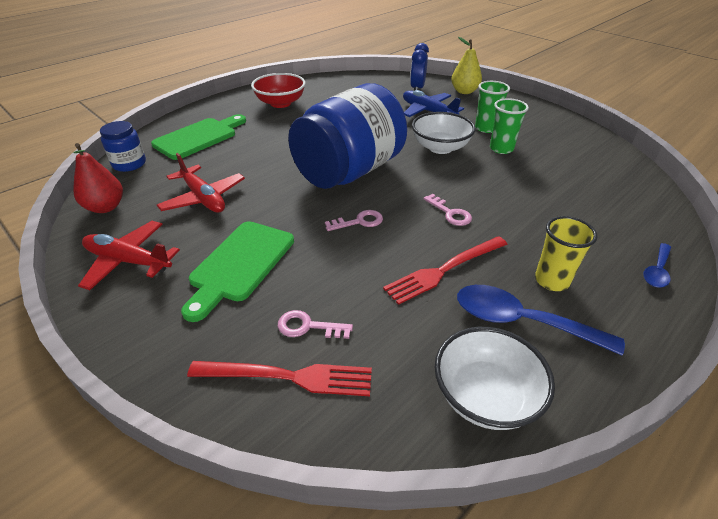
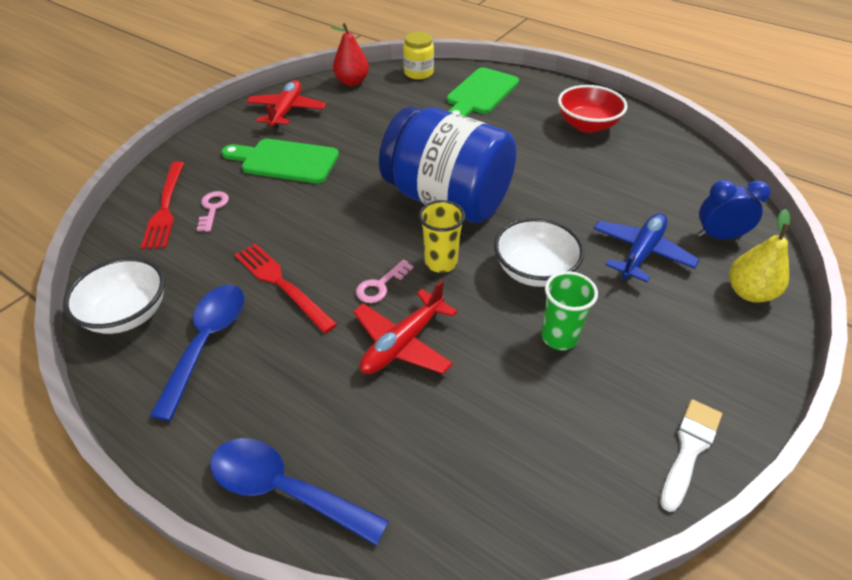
camera: 80 degrees right, 5 degrees up
(129, 164) = (418, 73): blue jar -> yellow jar
(199, 137) = (480, 93): green cutting board -> green cutting board turned 90 degrees clockwise
(203, 198) = (374, 122): red plane -> red plane (403, 343)
(359, 222) = (353, 218): pink key -> none
(486, 128) = (619, 320): green cup -> none
(551, 281) = (266, 372): yellow cup -> yellow cup (441, 262)
(574, 128) = (689, 448): none -> white brush
(657, 271) = (285, 489): blue spoon -> blue spoon, size x1.81

